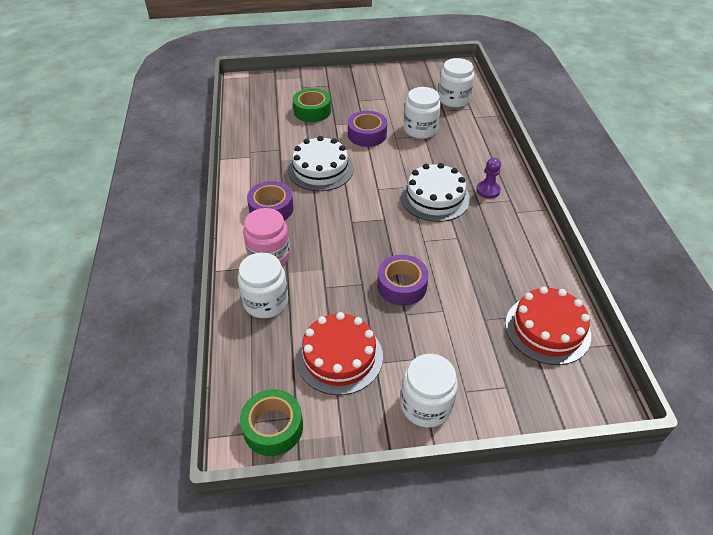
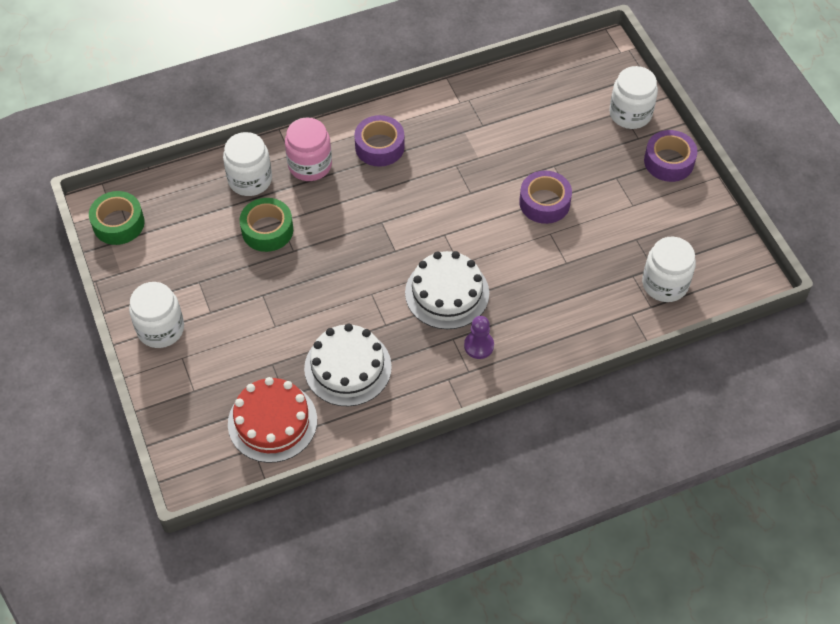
camera: 75 degrees right, 10 degrees up
(312, 111) = (572, 136): green tape -> green tape (267, 230)
(320, 169) = (460, 173): white cake -> white cake (348, 367)
(339, 356) = (199, 252): red cake -> none
(402, 286) = (299, 285): purple tape -> purple tape (669, 161)
(420, 129) = (577, 257): white jar -> white jar (630, 114)

